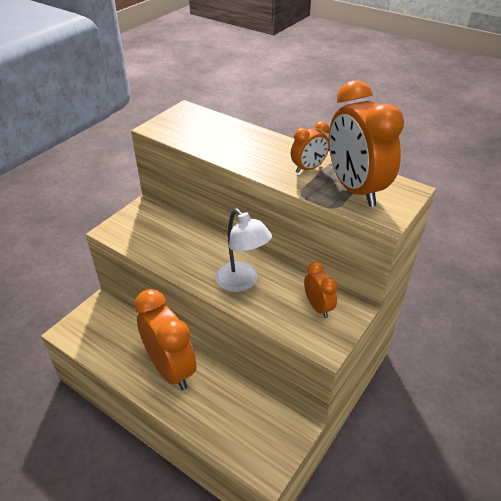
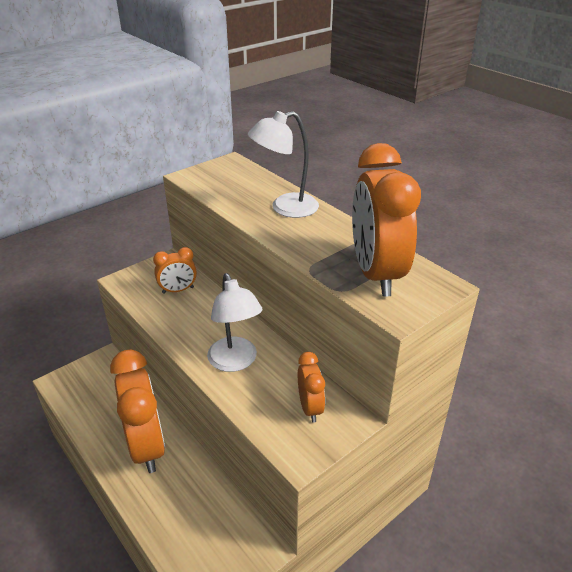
camera: 15 degrees right, 5 degrees down
(254, 145) = (285, 208): none -> white lamp
(308, 168) = (333, 242): orange clock -> orange clock (178, 290)

